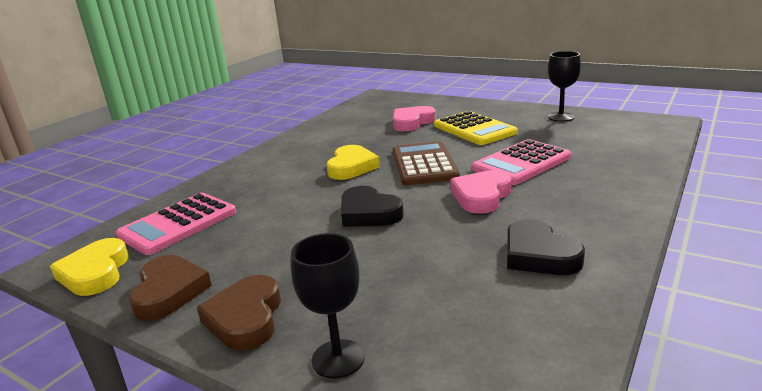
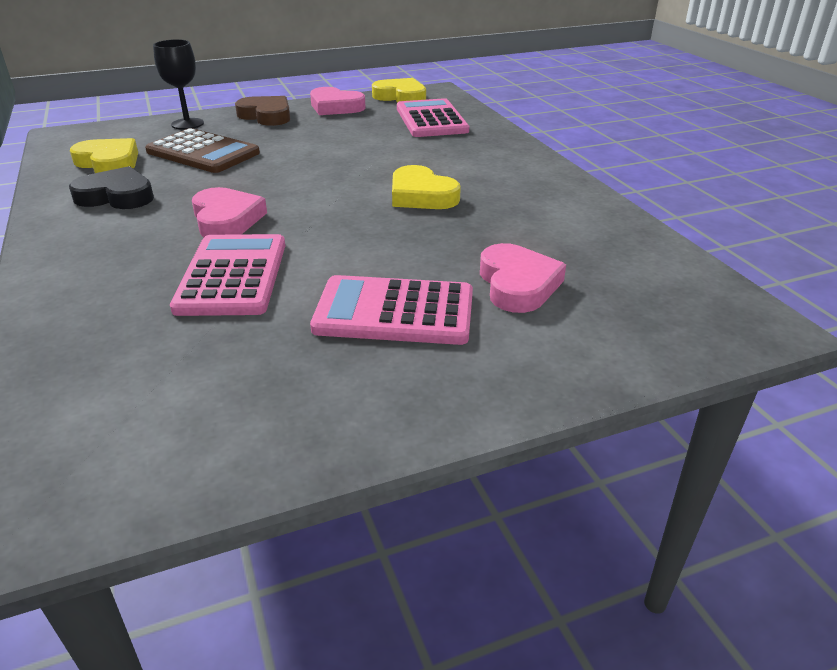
camera: 125 degrees right, 10 degrees up
(169, 291) = (335, 107): brown heart -> pink heart
(368, 213) = (307, 171): black heart -> none
(424, 164) = (350, 227): brown calculator -> brown calculator (203, 152)
(474, 129) = (394, 312): yellow calculator -> pink calculator
(508, 316) = (109, 162): none -> yellow heart
(560, 117) = (287, 425): black goblet -> none

